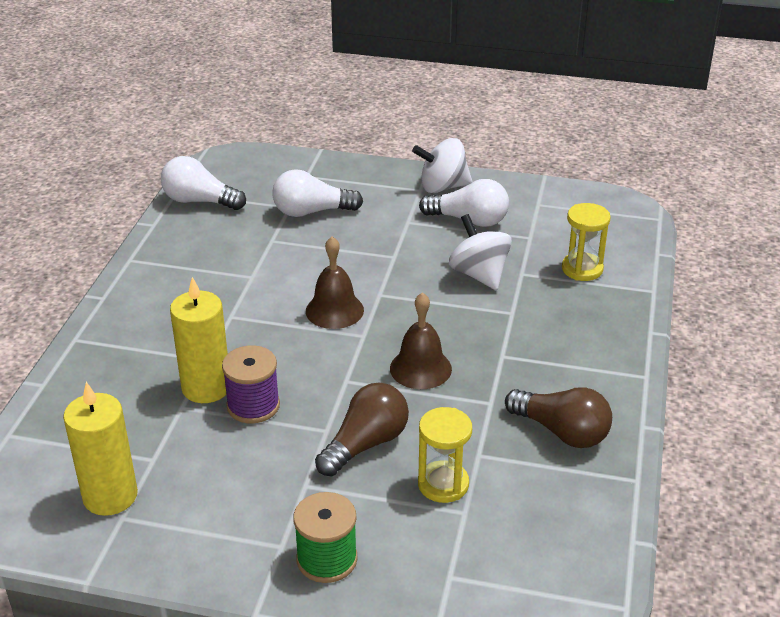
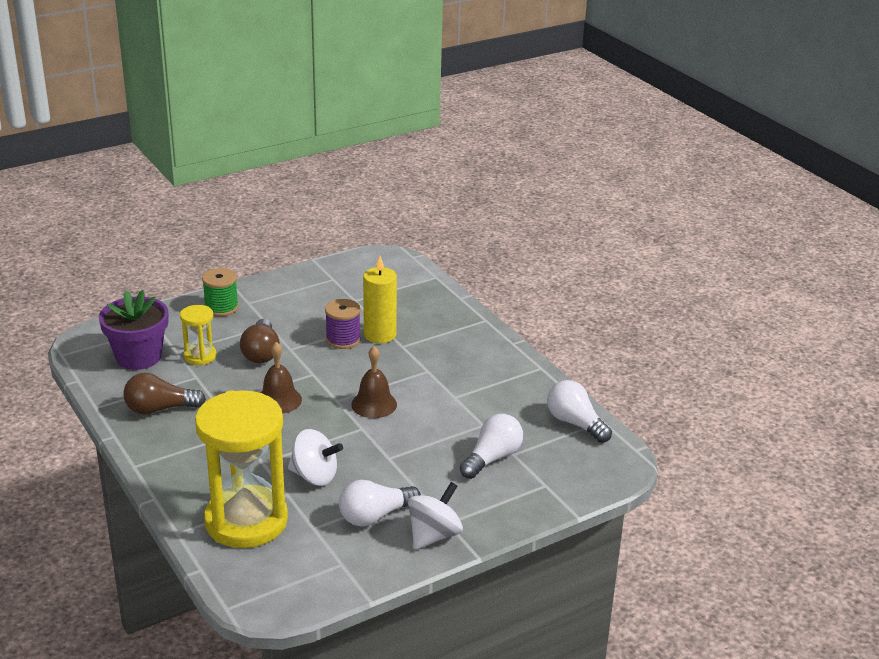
camera: 135 degrees right, 5 degrees down
(110, 496) = (350, 281): yellow candle -> none
(199, 201) = (575, 423): white light bulb -> white light bulb turned 105 degrees counterclockwise
(522, 533) = (138, 357): none -> purple flower pot
(582, 269) = (246, 521): yellow hourglass -> yellow hourglass, size x2.17

